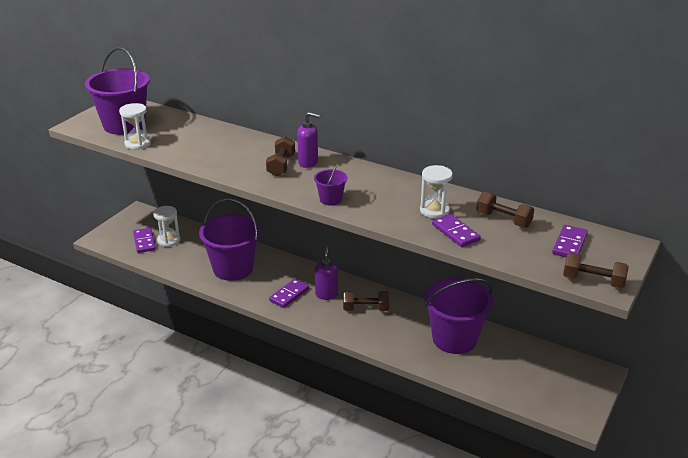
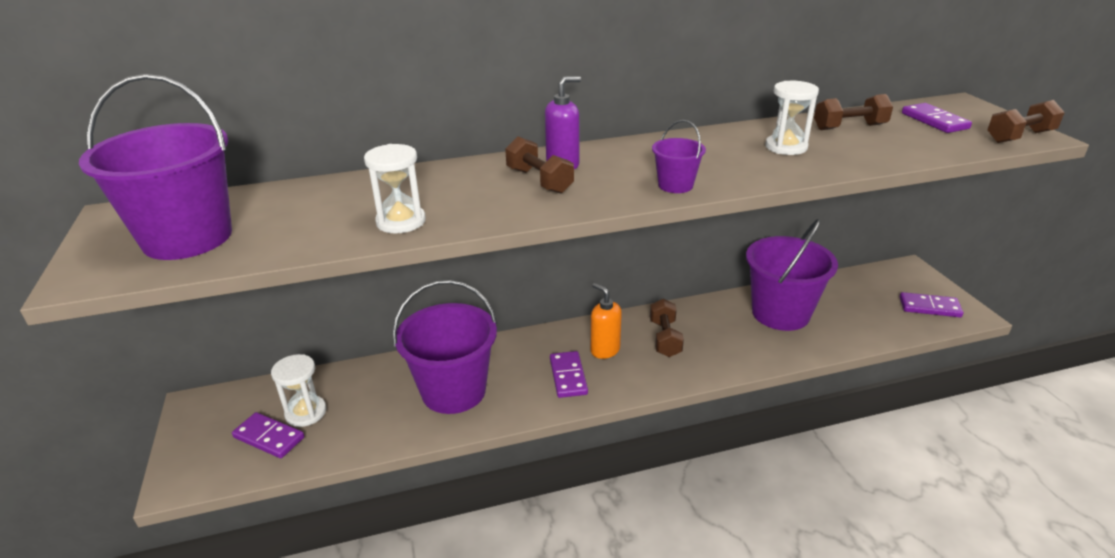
camera: 45 degrees left, 0 degrees up
(138, 143) = (267, 249): white hourglass -> white hourglass (401, 222)
(326, 294) = (605, 350): purple soap dispenser -> orange soap dispenser
(366, 309) = (665, 338): brown dumbbell -> brown dumbbell turned 45 degrees counterclockwise
(455, 232) = (849, 155): purple domino -> purple domino (929, 307)

